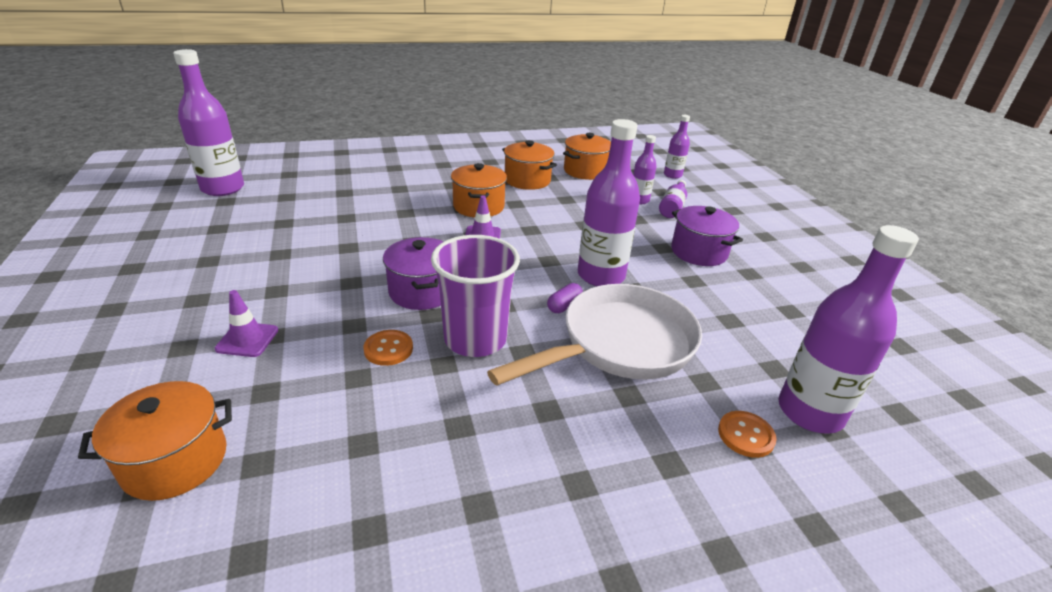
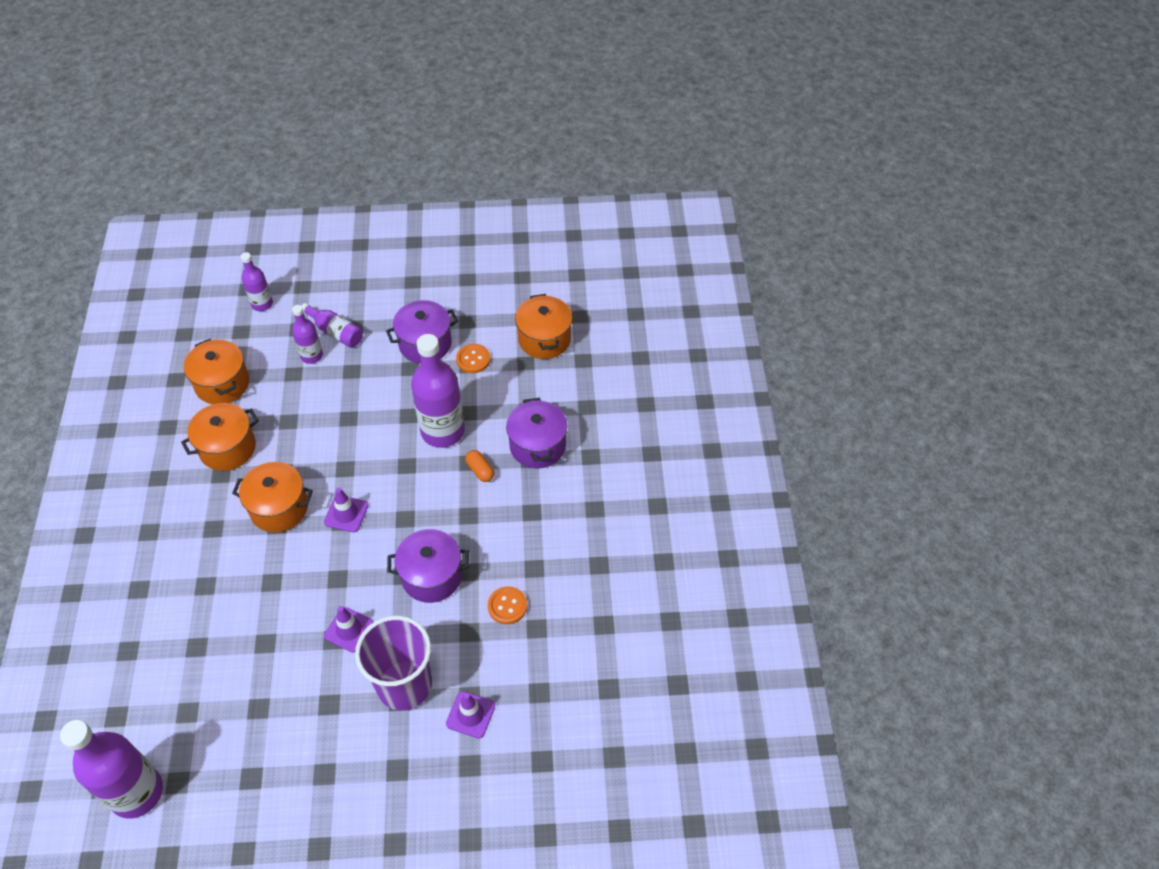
camera: 75 degrees left, 20 degrees up
(175, 461) = (597, 741): orange pot -> orange pot (544, 339)
(358, 253) = (349, 630): none -> purple traffic cone
(475, 339) = (508, 542): purple cup -> purple cup (404, 685)
(564, 306) = (480, 470): purple capsule -> orange capsule
(619, 345) = (537, 446): white pan -> purple pot
(746, 435) = (637, 404): orange button -> orange button (473, 359)
(810, 412) = (626, 361): purple bottle -> none

